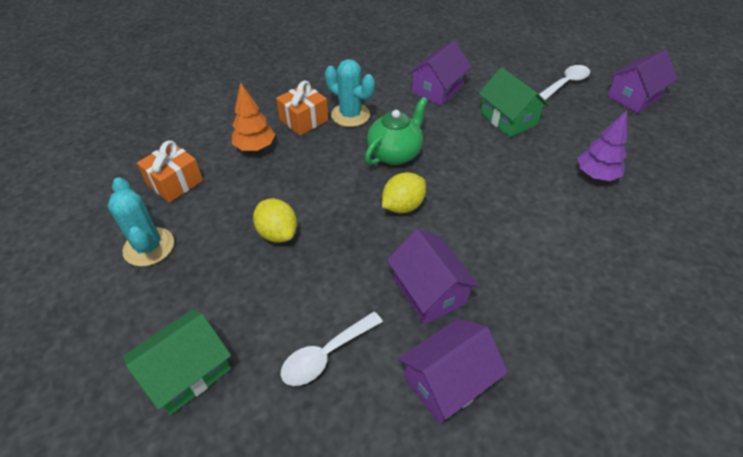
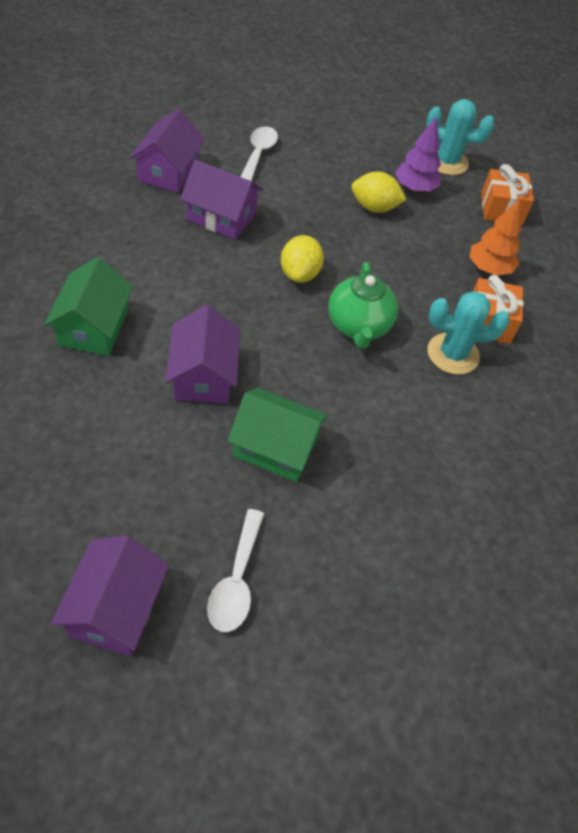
camera: 135 degrees right, 5 degrees up
(187, 371) = (329, 118): green house -> green house (94, 327)
(437, 89) = (400, 455): purple house -> purple house (203, 376)
(596, 175) = (125, 406): purple tree -> purple tree (414, 188)

